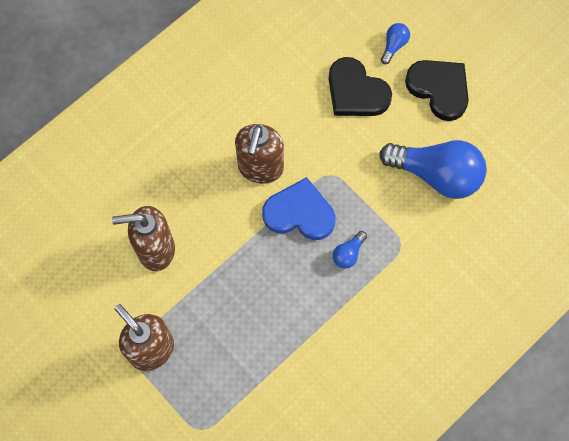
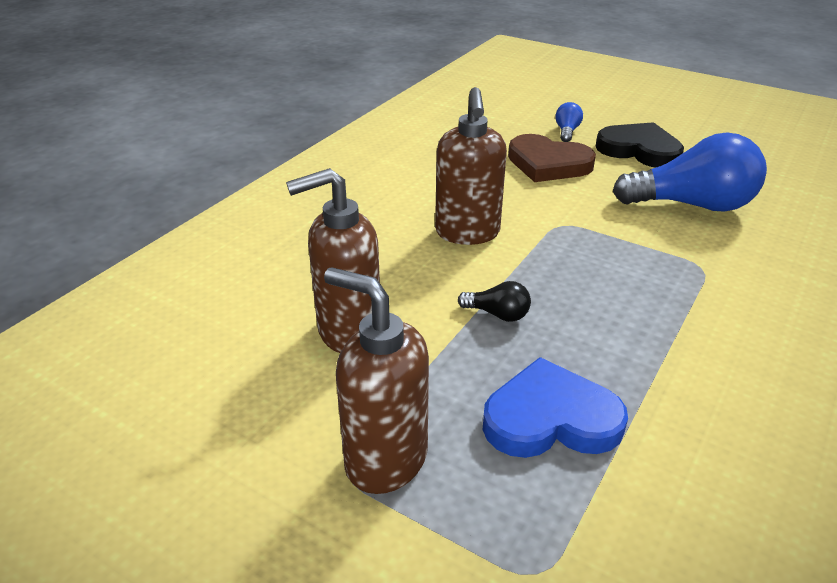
camera: 15 degrees left, 35 degrees down
(249, 256) = (498, 314): none -> black light bulb
(299, 213) = (544, 262): blue heart -> blue heart (550, 418)
(348, 254) = (638, 287): blue light bulb -> none
(356, 92) = (548, 164): black heart -> brown heart

